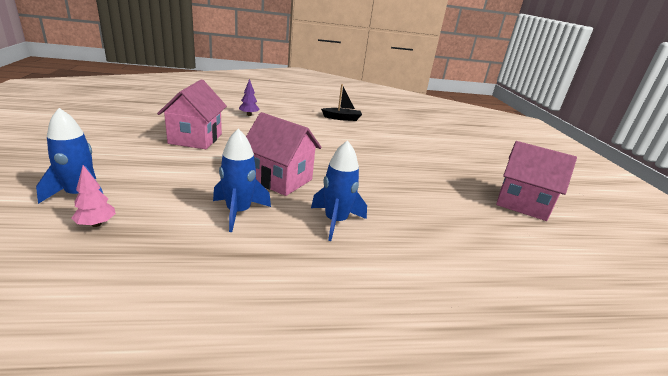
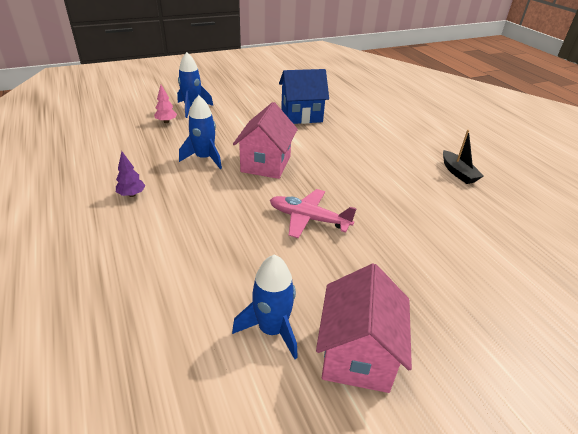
camera: 75 degrees right, 10 degrees up
(195, 138) = (301, 115): pink house -> blue house
(249, 115) = (382, 122): purple tree -> purple tree (132, 194)
(336, 221) = (216, 201): blue rocket -> blue rocket (272, 329)
(380, 182) = (309, 219): none -> pink plane

